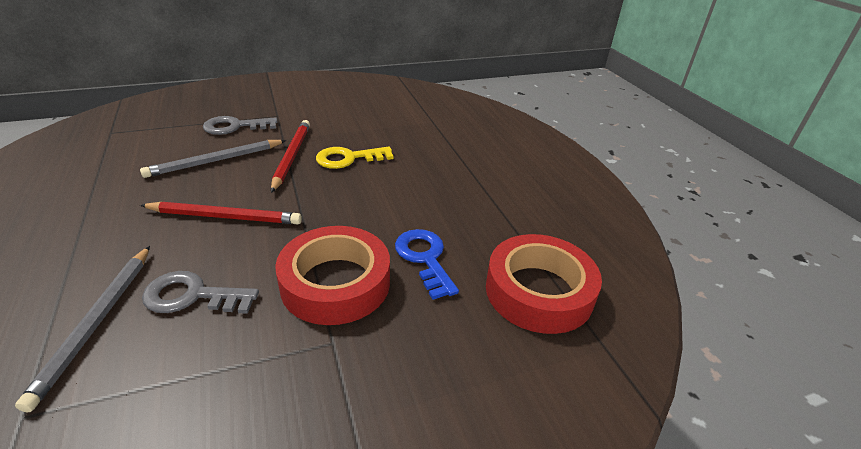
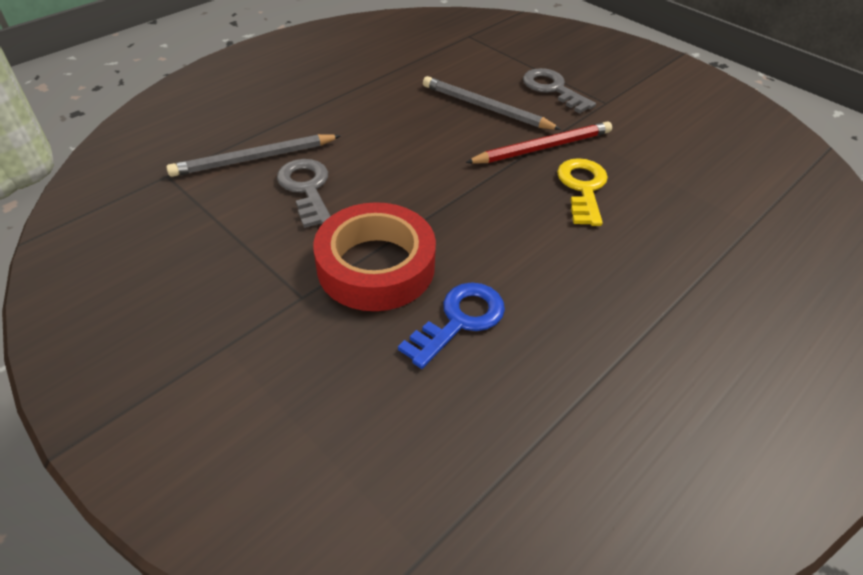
camera: 65 degrees right, 10 degrees up
(224, 217) = (412, 155): red pencil -> none
(349, 158) = (582, 188): yellow key -> yellow key turned 45 degrees clockwise
(539, 291) = (479, 452): red tape -> none

